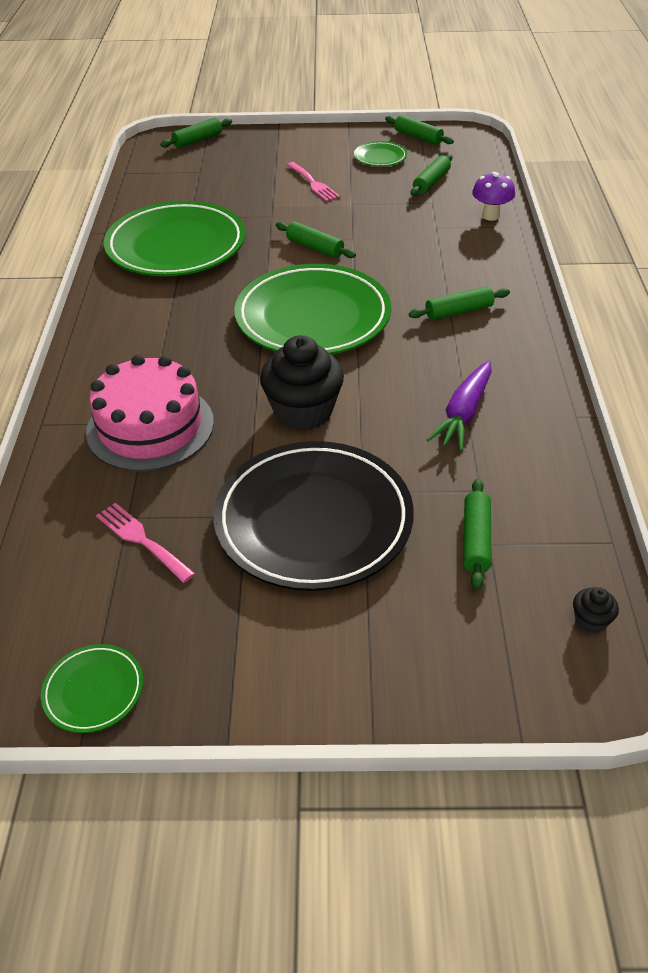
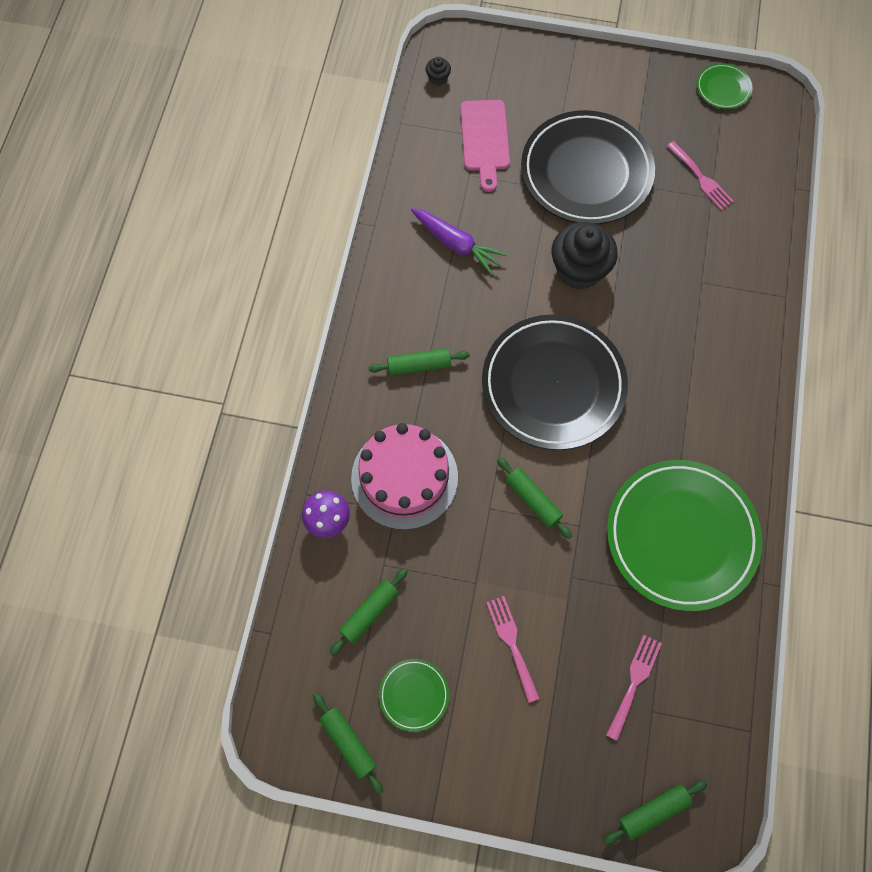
camera: 170 degrees left, 25 degrees up
(150, 427) = (699, 277): pink cake -> pink cake (404, 477)
(214, 180) = (634, 682): none -> pink fork
(313, 317) = (553, 385): green plate -> black plate
(463, 413) = (456, 244): purple carrot -> purple carrot turned 90 degrees clockwise
(476, 540) = (485, 139): green rolling pin -> pink cutting board

